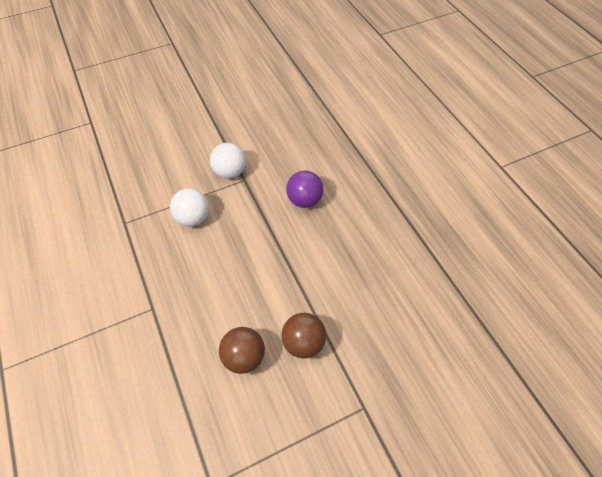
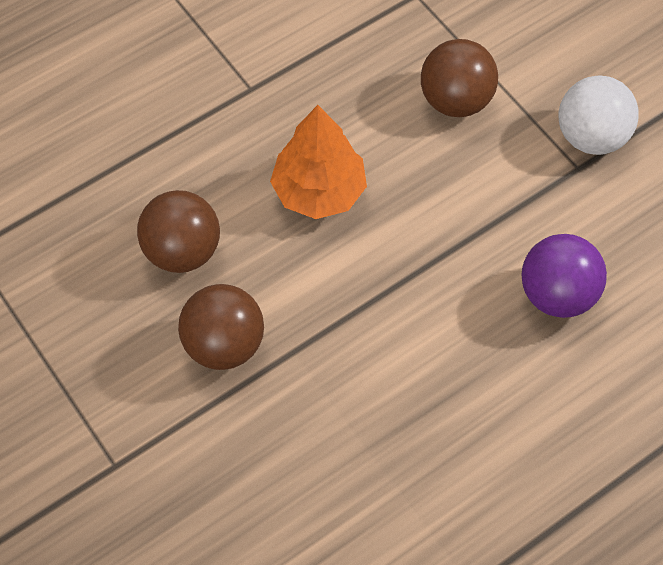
camera: 80 degrees right, 5 degrees up
(193, 218) = (455, 100): white ball -> brown ball
(226, 285) = (319, 191): none -> orange tree

